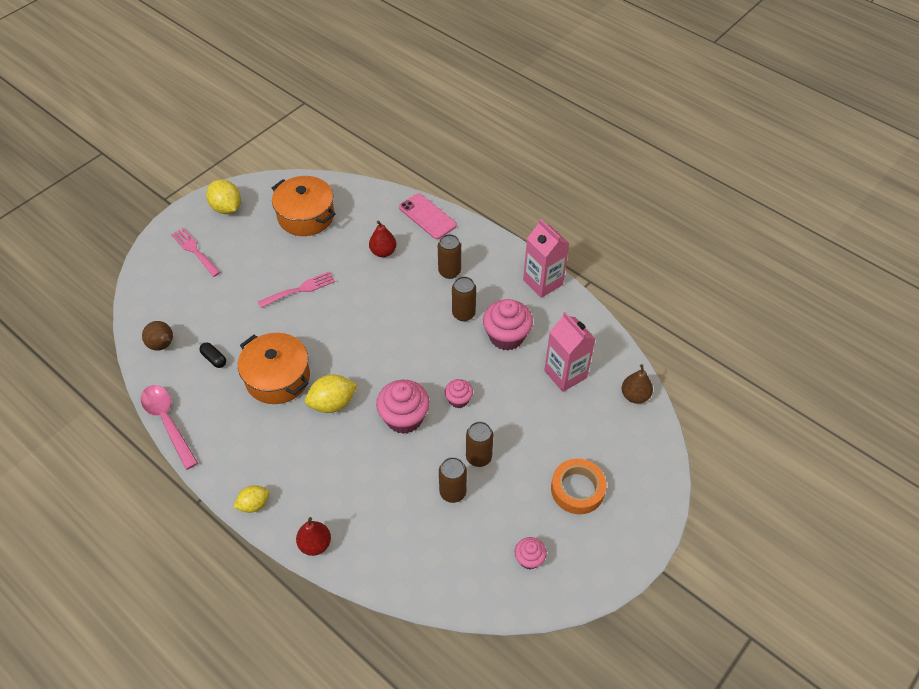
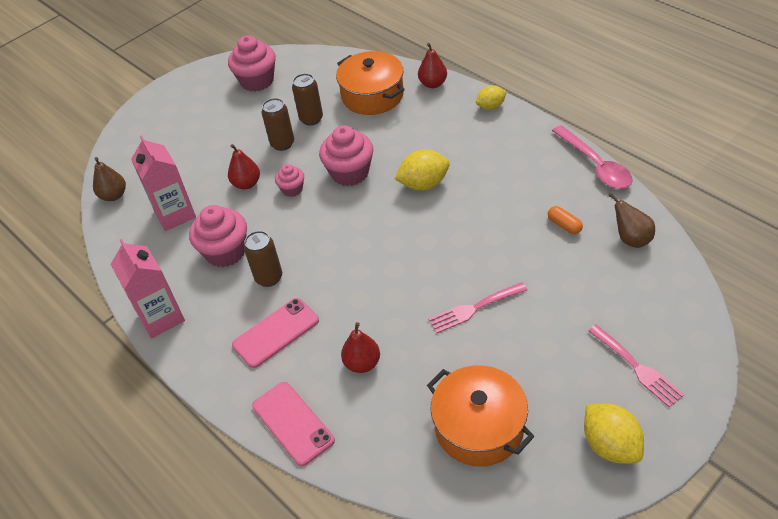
camera: 170 degrees left, 5 degrees down
(214, 359) = (564, 225): black capsule -> orange capsule
(278, 378) = (486, 207): orange pot -> orange pot (372, 95)
(449, 272) = (276, 333): brown can -> pink phone
(505, 407) = (246, 184): none -> red pear
(529, 559) = (257, 81): pink cupcake -> pink cupcake, size x1.83
(577, 489) = (201, 123): orange tape -> none

